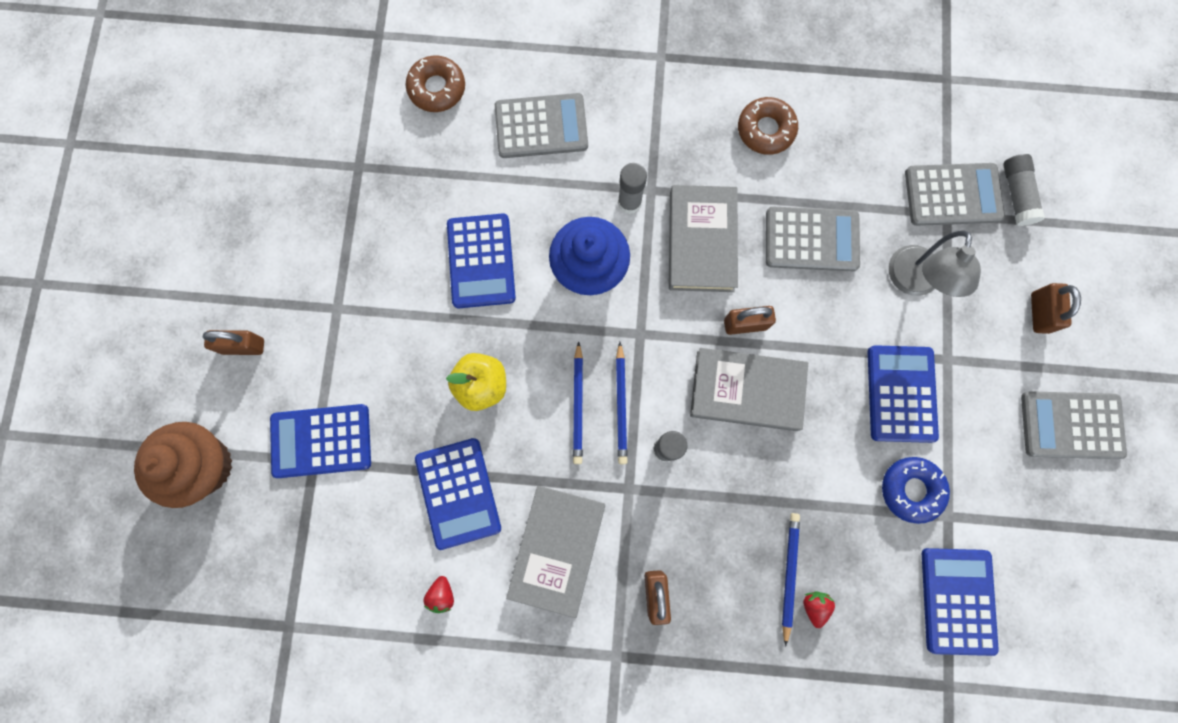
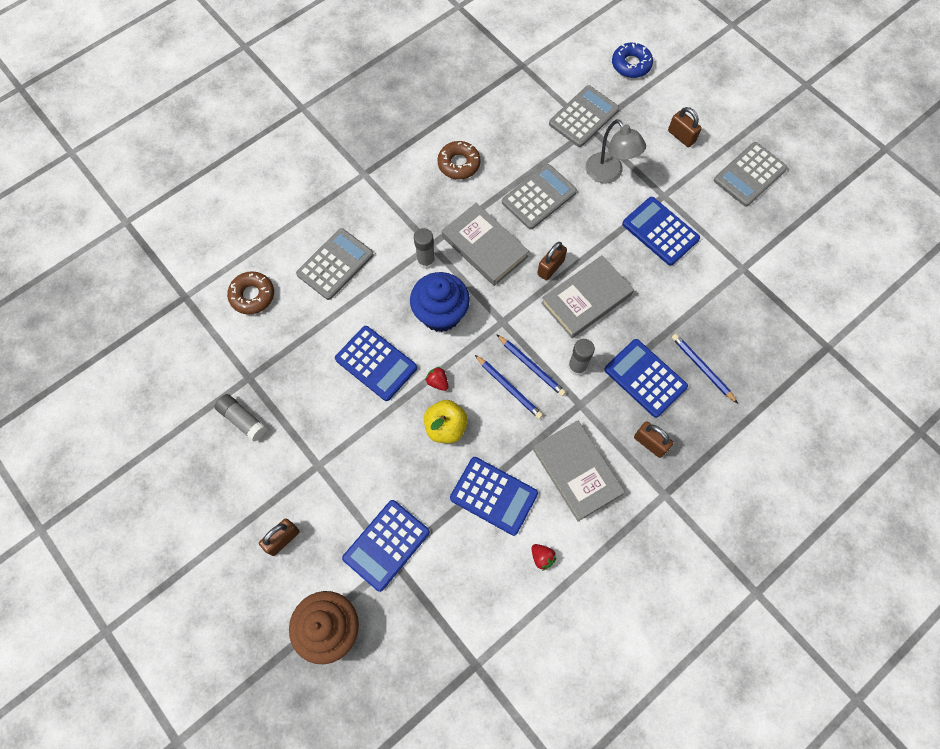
camera: 45 degrees left, 10 degrees down
(814, 606) = (729, 371): red strawberry -> red strawberry (437, 382)
(911, 490) = (713, 272): blue donut -> blue donut (631, 64)
(957, 600) = (788, 303): blue calculator -> blue calculator (645, 378)
(1016, 194) = (612, 91): grey glue stick -> grey glue stick (243, 420)

